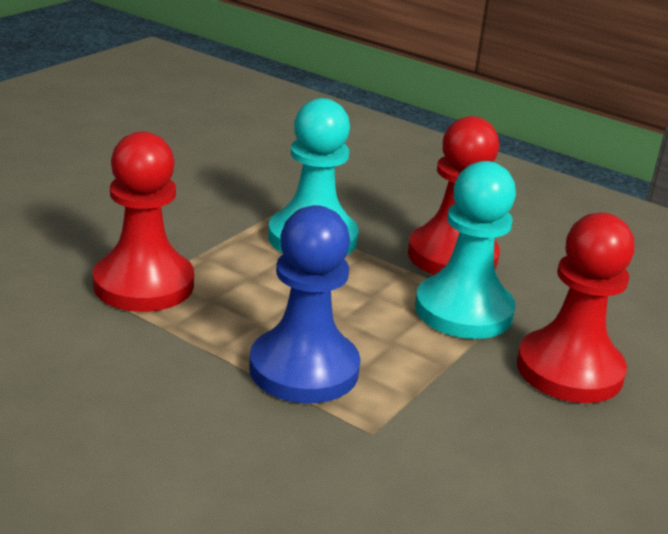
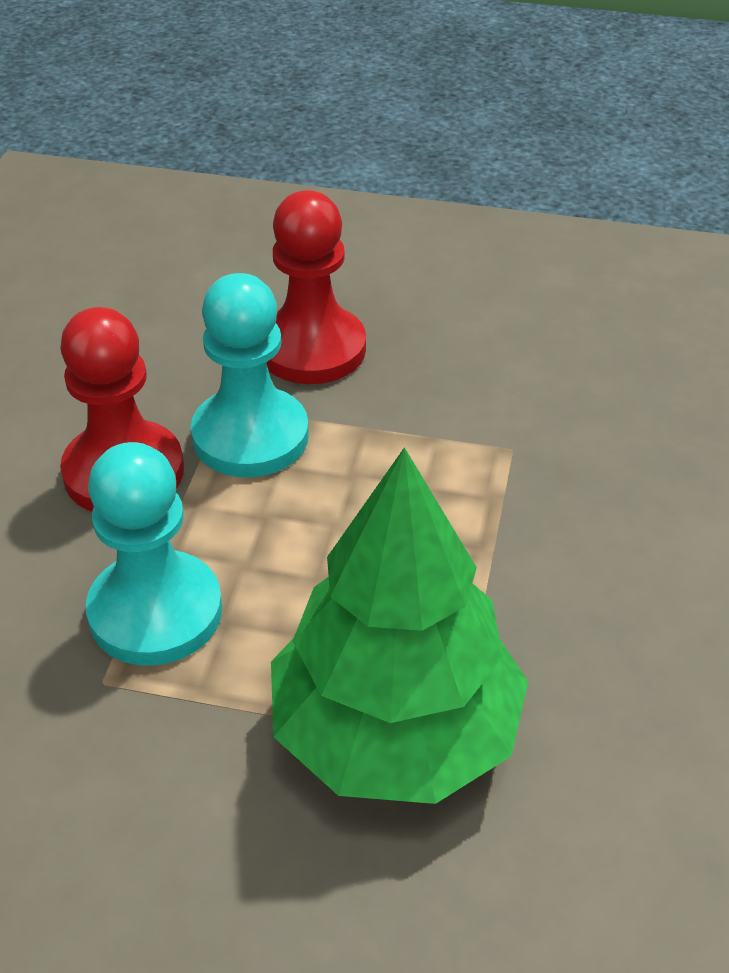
camera: 110 degrees left, 15 degrees up
(144, 284) = (395, 733): red pawn -> green tree
(304, 369) = (456, 521): blue pawn -> none

